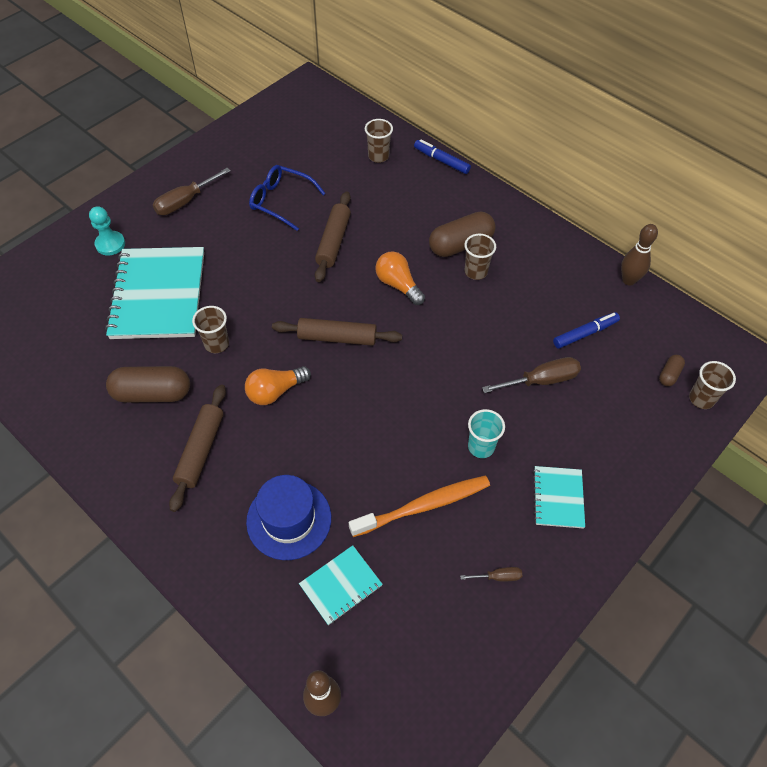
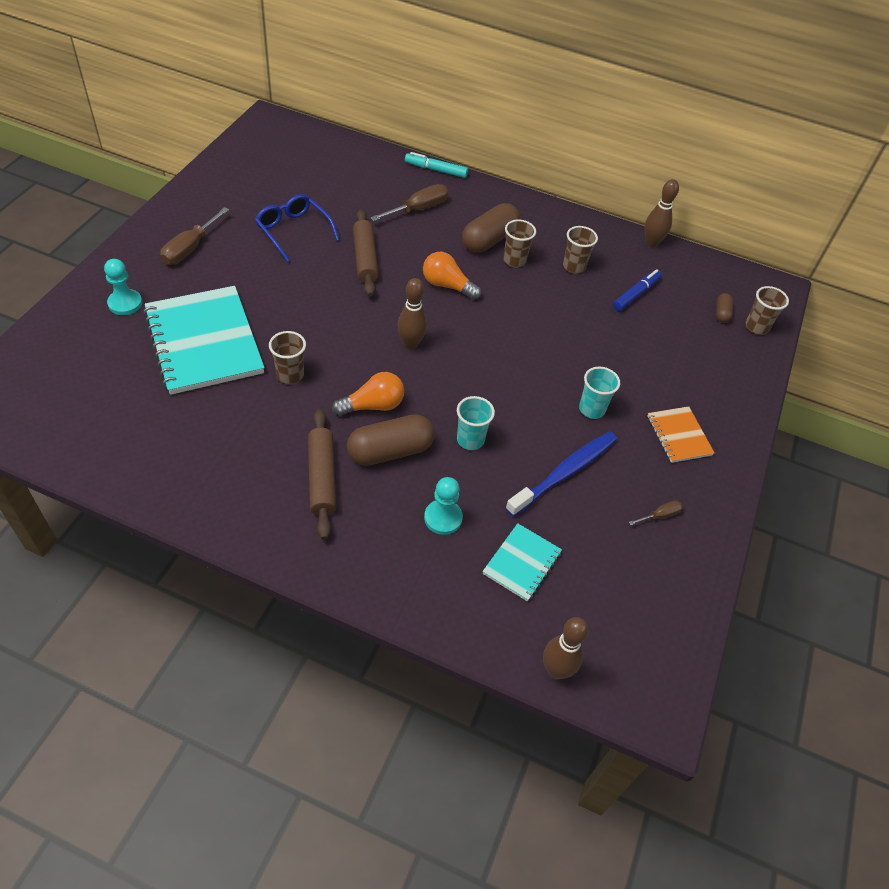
camera: 25 degrees left, 5 degrees down
(152, 393) = (243, 436): brown capsule -> brown capsule (390, 451)
(275, 391) = (373, 406): orange light bulb -> orange light bulb turned 150 degrees counterclockwise
(281, 201) = (293, 231): blue glasses -> blue glasses turned 45 degrees clockwise
(289, 519) = (443, 518): blue hat -> turquoise pawn
(337, 337) = (411, 344): brown rolling pin -> brown bowling pin
(349, 448) = (470, 440): none -> turquoise cup
(378, 156) = (373, 175): brown cup -> brown cup (574, 267)
(423, 506) = (564, 473): orange toothbrush -> blue toothbrush
(441, 160) = (436, 170): blue marker -> turquoise marker
(541, 380) = (617, 341): brown screwdriver -> brown screwdriver (418, 209)
(558, 498) = (679, 436): turquoise notebook -> orange notebook

